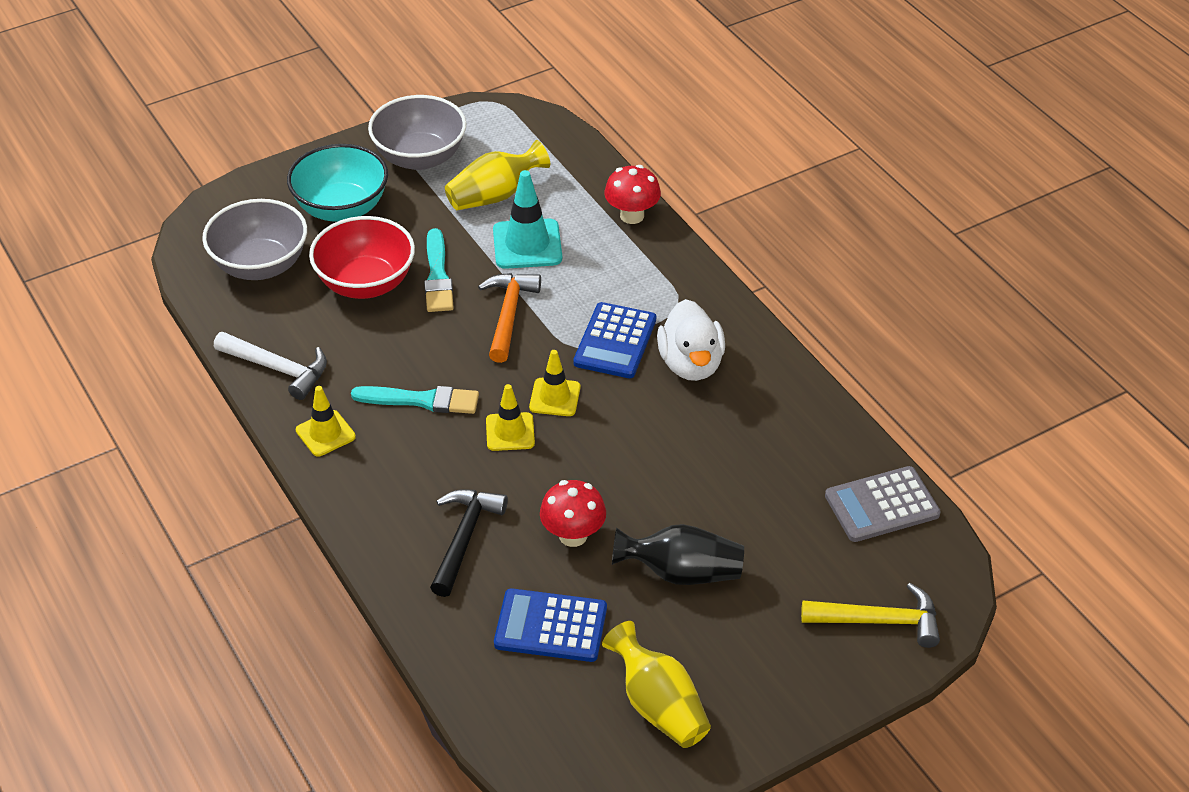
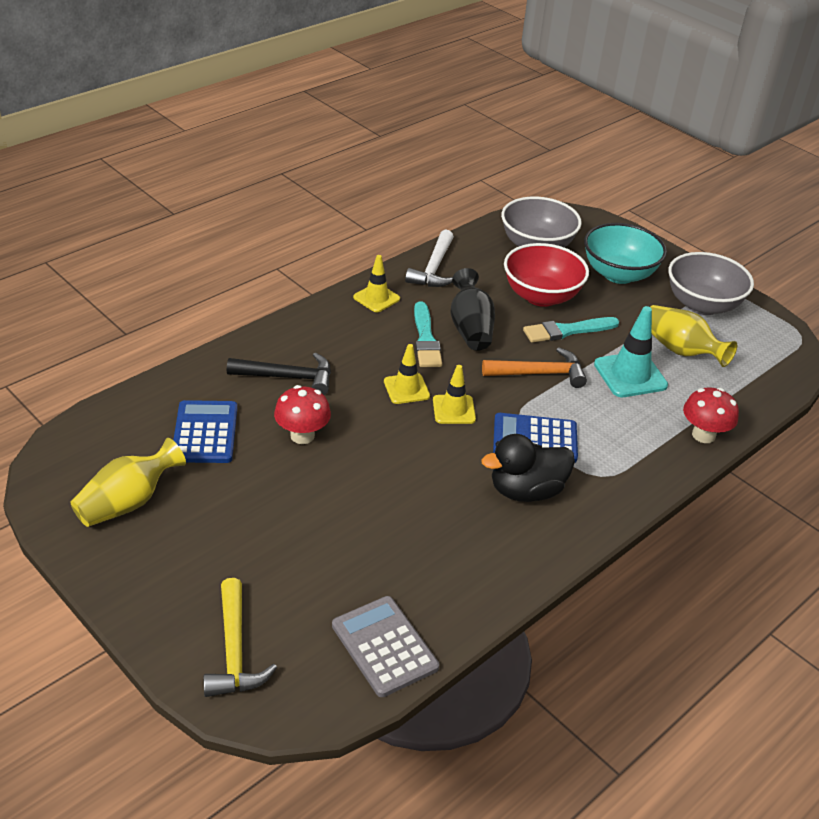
camera: 75 degrees right, 5 degrees down
(681, 573) = (272, 505): black vase -> black vase (470, 328)
(691, 364) = (526, 491): white duck -> black duck

